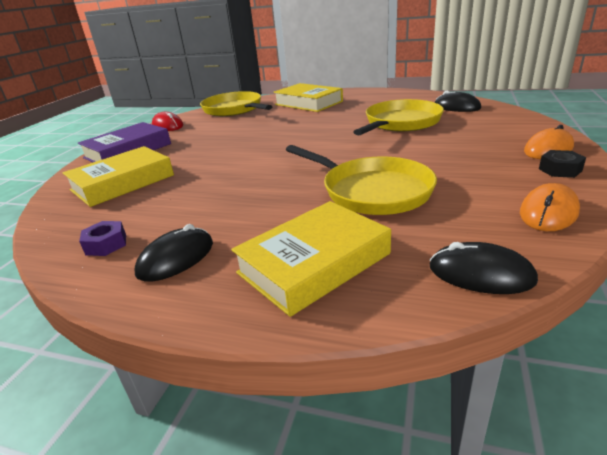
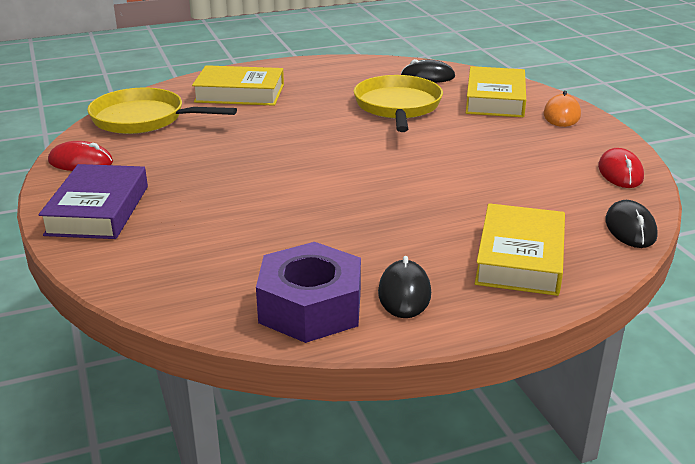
camera: 40 degrees left, 0 degrees up
(106, 244) = (310, 307): purple nut -> purple nut, size x2.29
(122, 182) = (187, 248): yellow book -> yellow book (495, 99)
(372, 191) = (476, 187): yellow pan -> none
(480, 273) = (630, 228): black mouse -> black mouse turned 75 degrees counterclockwise
(548, 212) = (620, 172): orange mouse -> red mouse
(560, 170) = (590, 134): black nut -> none

